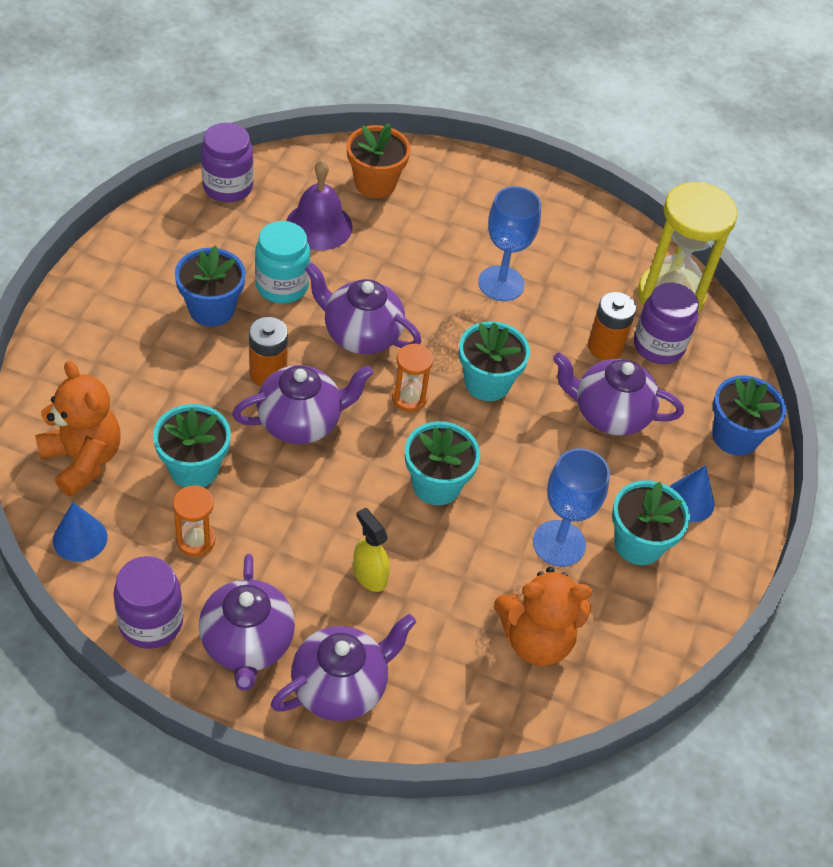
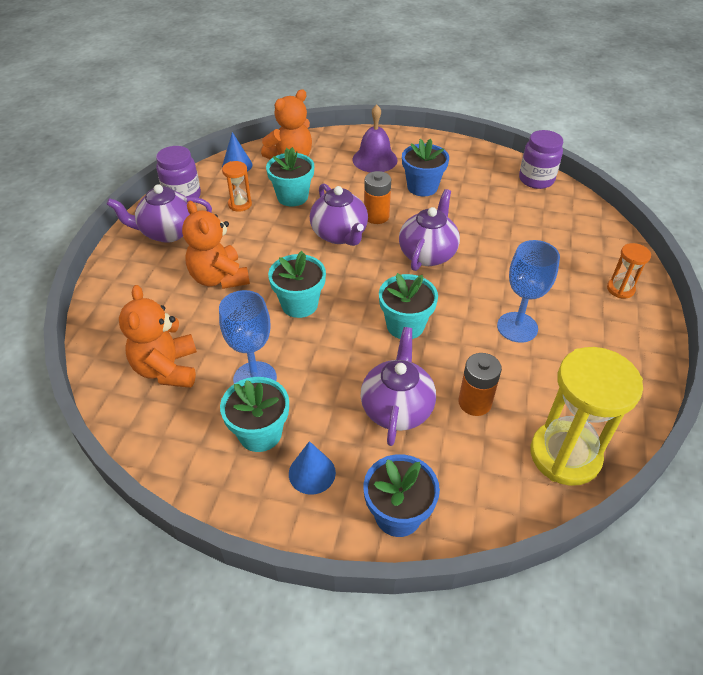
camera: 90 degrees right, 5 degrees down
(282, 286) = (456, 213): turquoise jar -> none
(319, 226) = (524, 223): purple bell -> purple bell (374, 159)
(341, 686) = (135, 273): purple teapot -> none
(369, 575) = (219, 278): yellow spray bottle -> orange teddy bear
(375, 183) = (587, 246): orange flower pot -> none
(409, 398) = (376, 283): orange hourglass -> orange hourglass (620, 289)
(658, 346) = (493, 445): purple jar -> none

